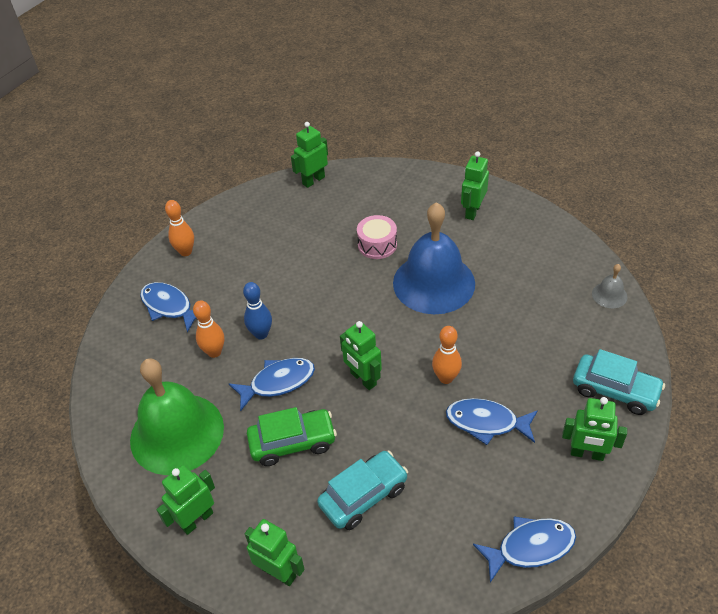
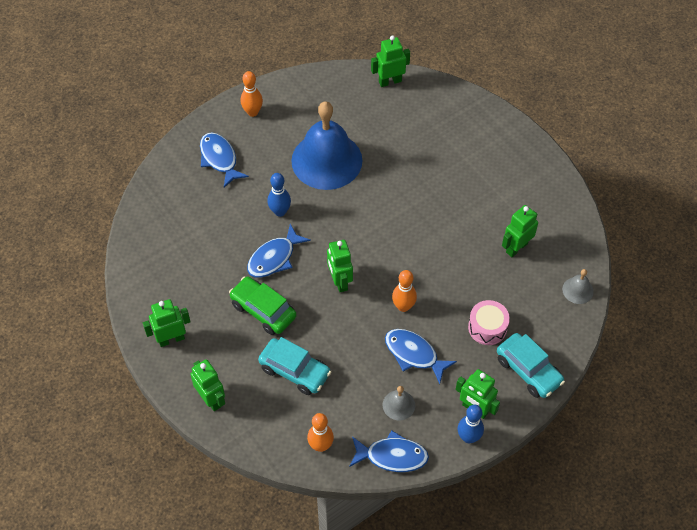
camera: 20 degrees right, 10 degrees up
(177, 433) = (183, 268): green bell -> none
(214, 352) = (238, 213): orange bowling pin -> orange bowling pin (321, 446)
(278, 382) = (274, 258): blue fish -> blue fish turned 135 degrees clockwise
(293, 443) = (263, 310): green car -> green car turned 150 degrees counterclockwise
(363, 496) = (295, 371): turquoise car -> turquoise car turned 45 degrees clockwise
(377, 245) = (412, 167): pink drum -> pink drum (487, 327)
(434, 283) = (439, 221): blue bell -> blue bell (326, 160)
(472, 211) = (510, 166): green robot -> green robot (516, 248)
(502, 485) = (398, 405): none -> grey bell
(600, 488) = (468, 437): none -> blue bowling pin

